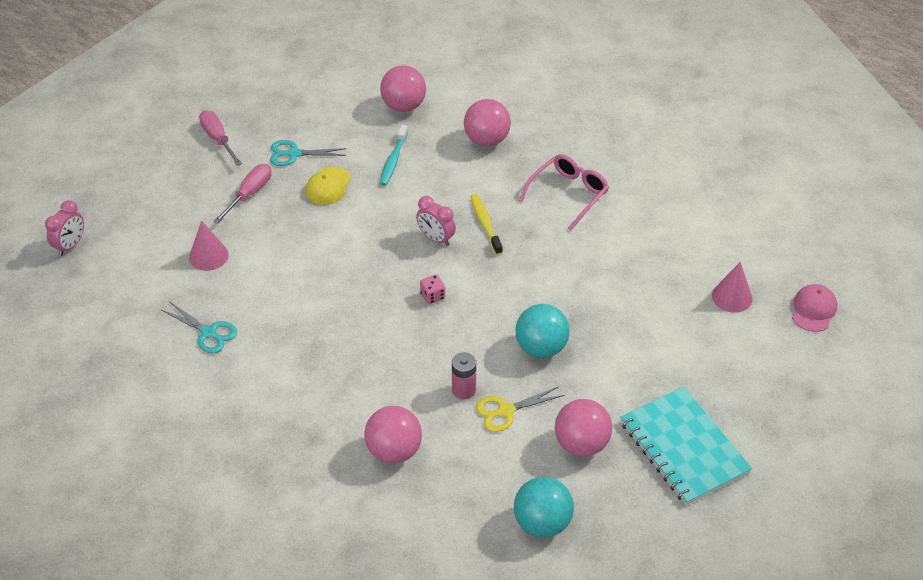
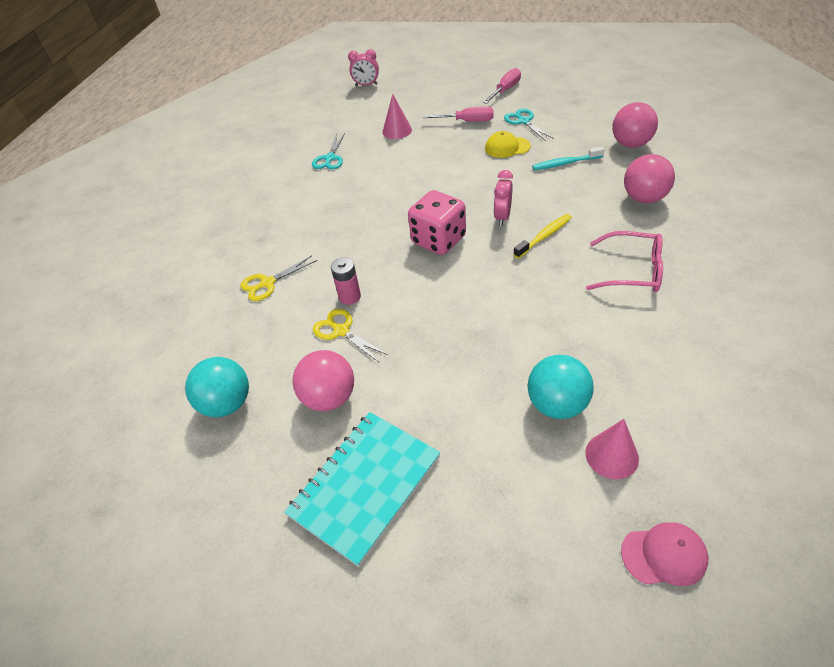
camera: 70 degrees right, 0 degrees up
(394, 451) = (267, 283): pink ball -> yellow scissors
(432, 296) = (438, 240): pink dice -> pink dice, size x2.31
(541, 347) = (427, 326): turquoise ball -> turquoise ball (557, 404)

